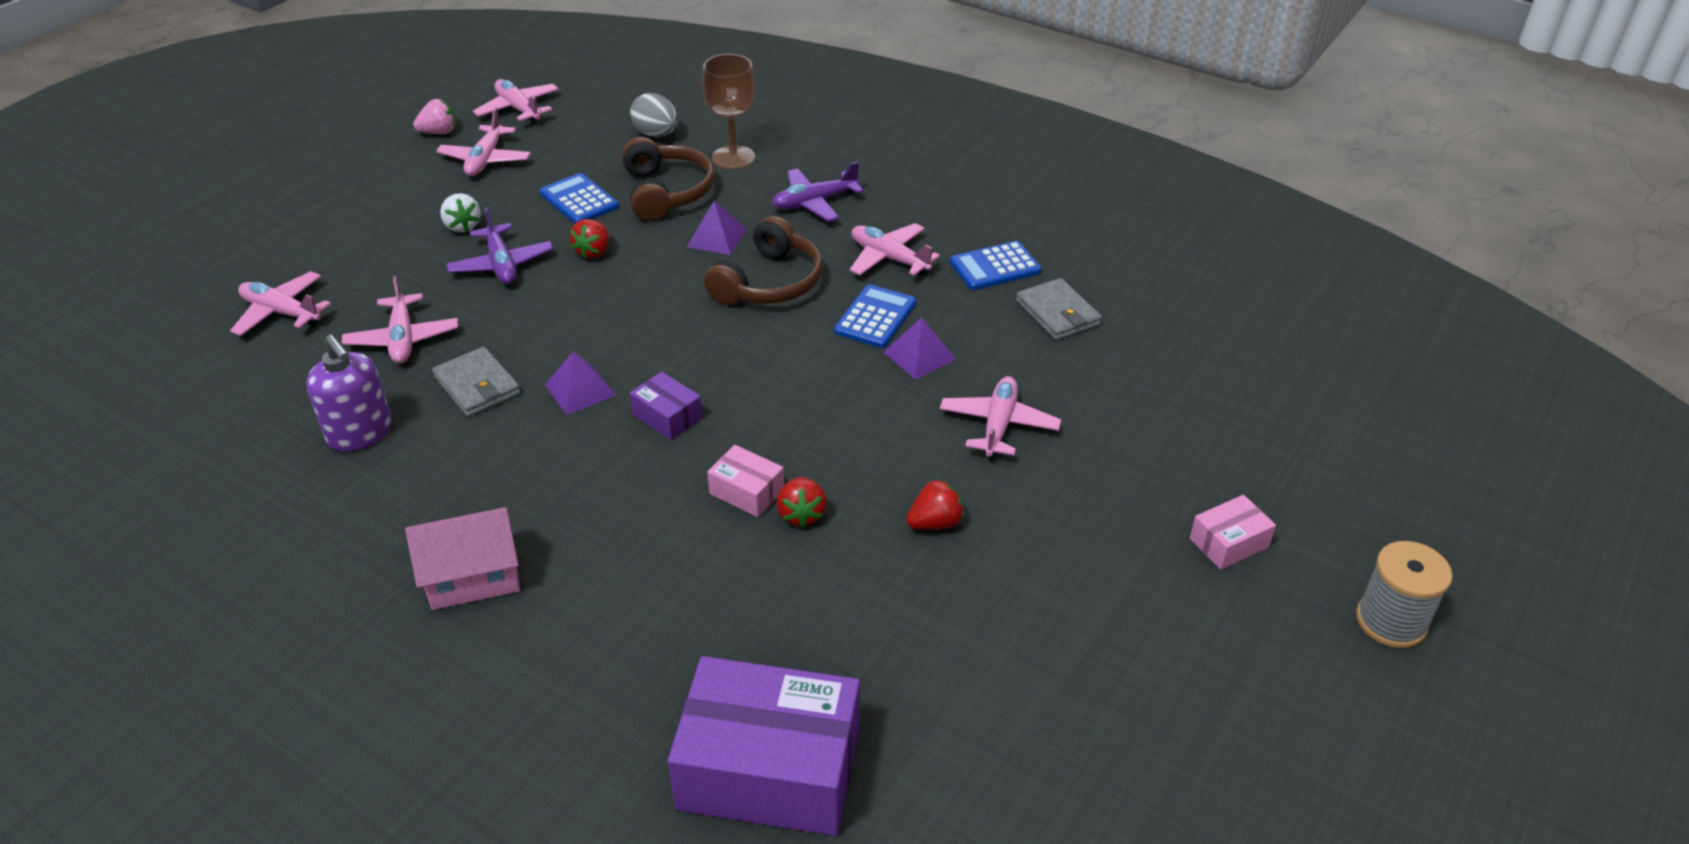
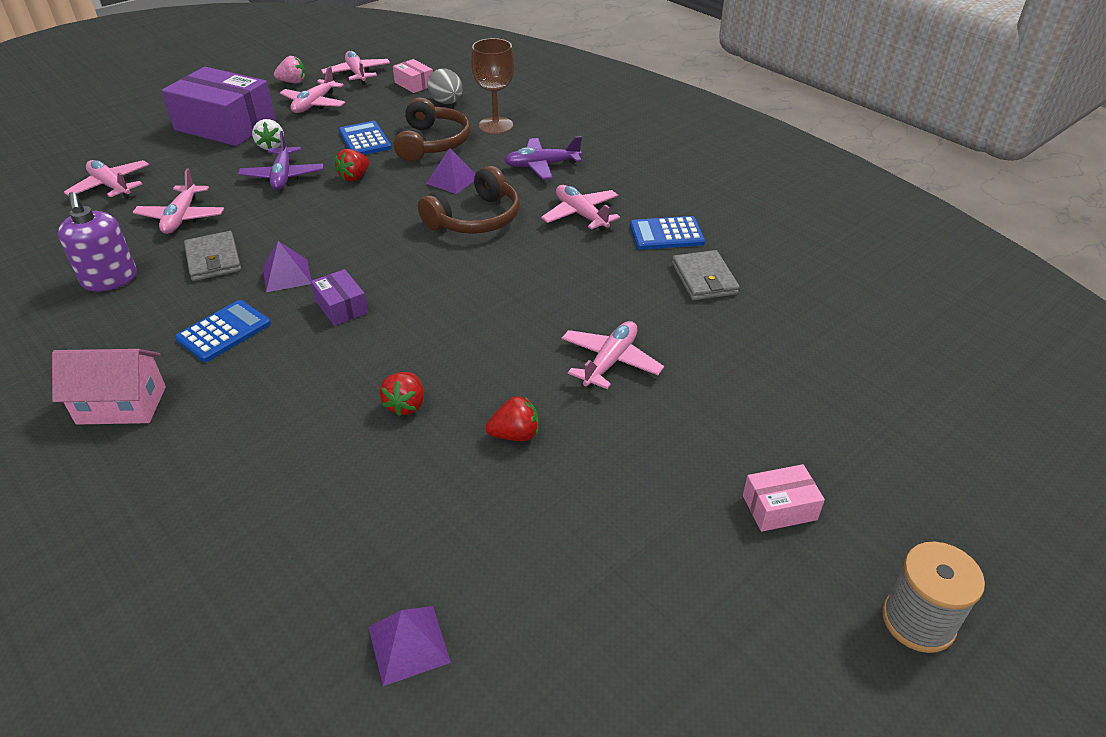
camera: 15 degrees right, 0 degrees up
(747, 491) = (371, 378): pink box -> pink box (414, 84)
(769, 769) = (259, 626): purple box -> purple box (225, 125)
(875, 317) = (547, 258): blue calculator -> blue calculator (224, 331)
(919, 355) = (569, 293): purple pyramid -> purple pyramid (408, 644)

